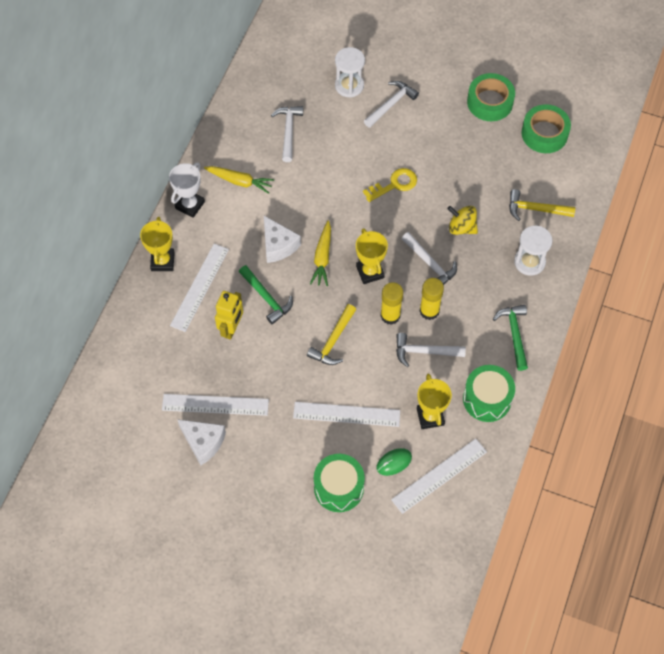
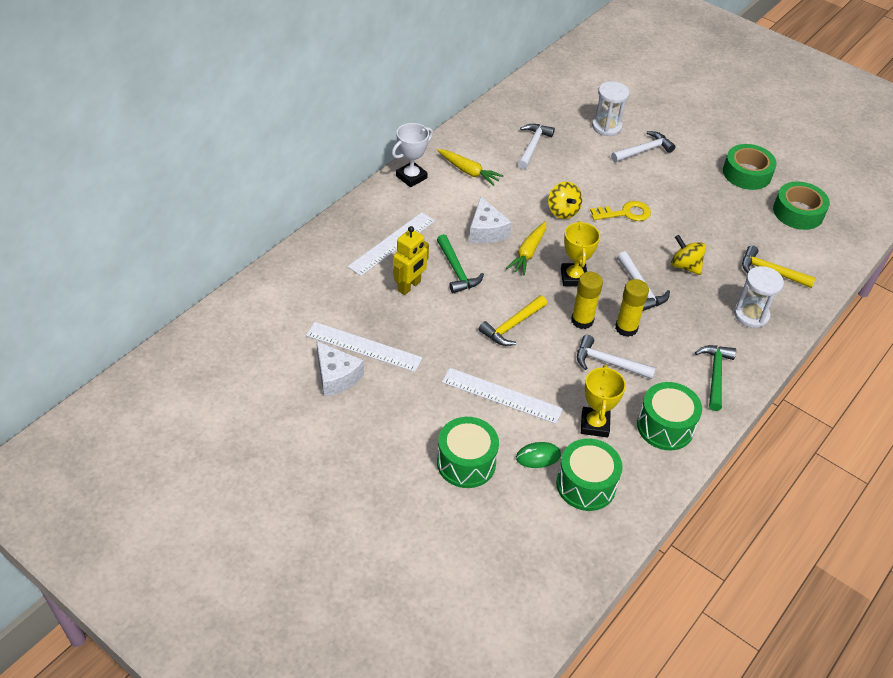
camera: 15 degrees right, 15 degrees down
(162, 261) = (364, 213): yellow trophy -> none
(339, 200) = (563, 211): none -> yellow spinning top
(439, 475) = (586, 485): white ruler -> green drum

